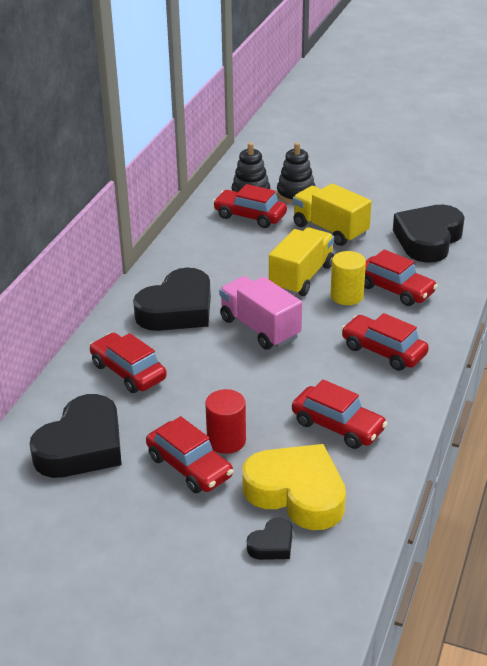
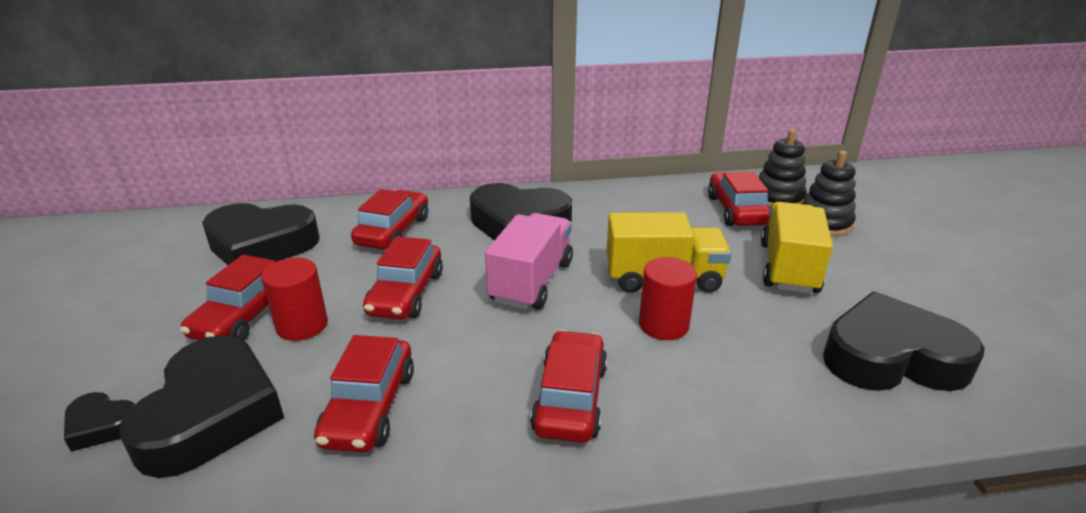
camera: 60 degrees right, 5 degrees down
(297, 493) = (211, 414): yellow heart -> black heart
(346, 296) = (663, 325): yellow cylinder -> red cylinder
(395, 289) = (728, 363): red car -> red car (406, 293)

